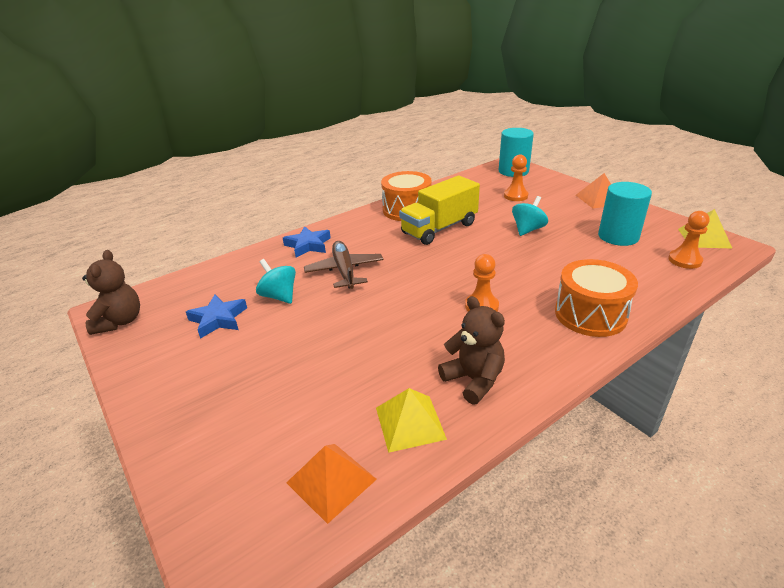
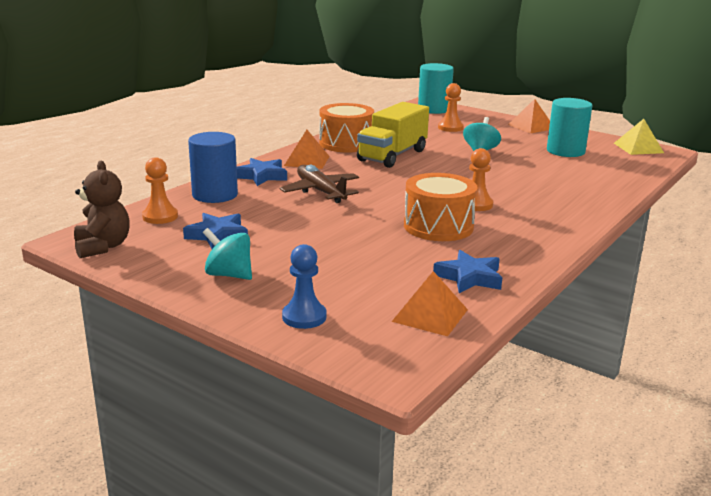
camera: 20 degrees left, 10 degrees down
(209, 456) = (304, 317): none -> blue pawn
(253, 265) = (215, 195): none -> blue cylinder
(279, 296) = (268, 214): turquoise spinning top -> turquoise spinning top (229, 275)
(358, 229) = (306, 161): none -> orange pyramid
(410, 423) = (469, 277): yellow pyramid -> blue star
(473, 380) = (504, 248): brown teddy bear -> none
(590, 314) = (574, 202): orange drum -> orange drum (438, 226)
(684, 260) = (630, 163): orange pawn -> orange pawn (160, 217)

